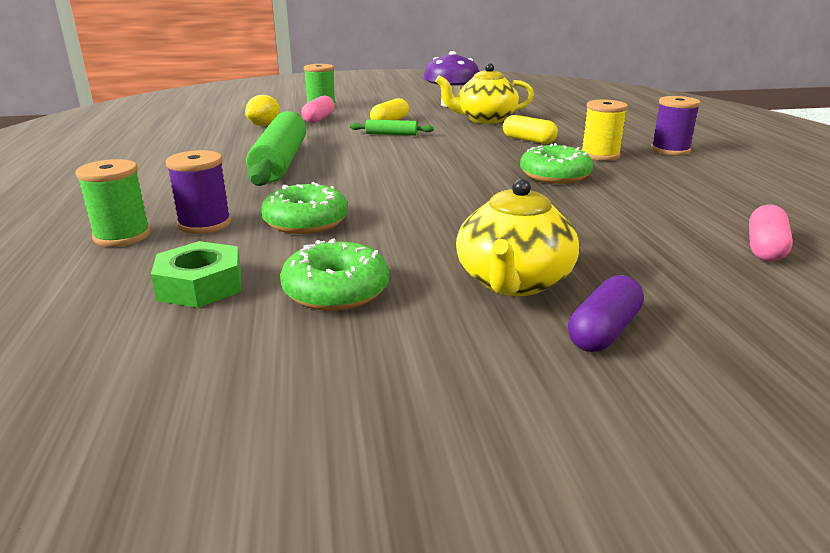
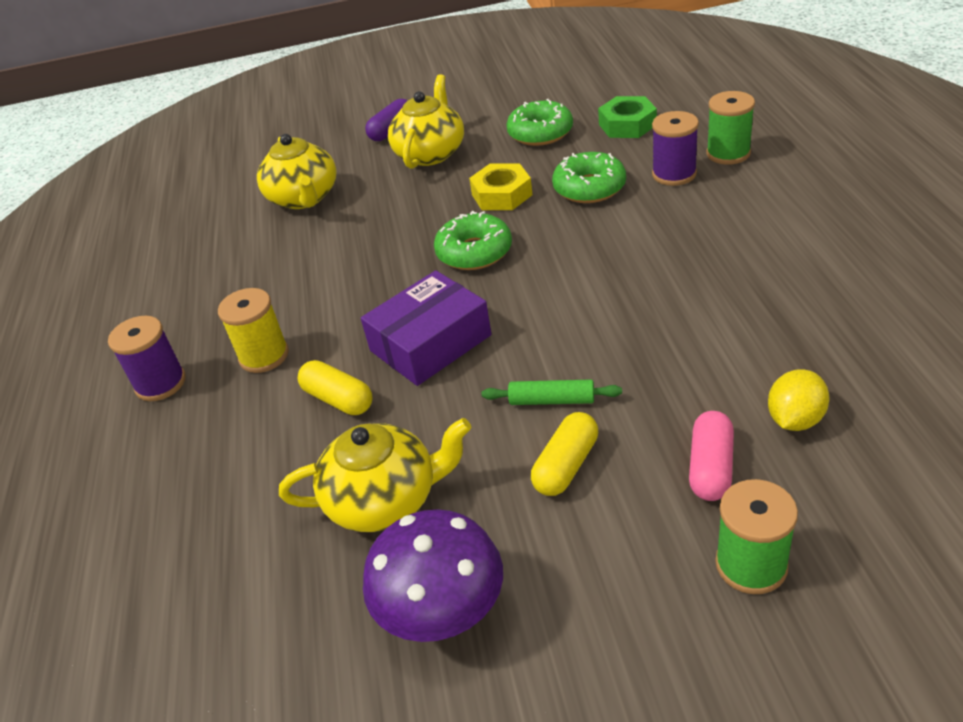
camera: 175 degrees left, 15 degrees up
(280, 162) = (677, 287): green rolling pin -> none
(408, 225) = (502, 195): none -> yellow nut
(472, 153) = (430, 343): none -> purple box
(554, 175) = (346, 294): green donut -> green donut (474, 252)
(675, 246) = (304, 198): none -> yellow teapot
(765, 248) = (241, 205): pink capsule -> none

